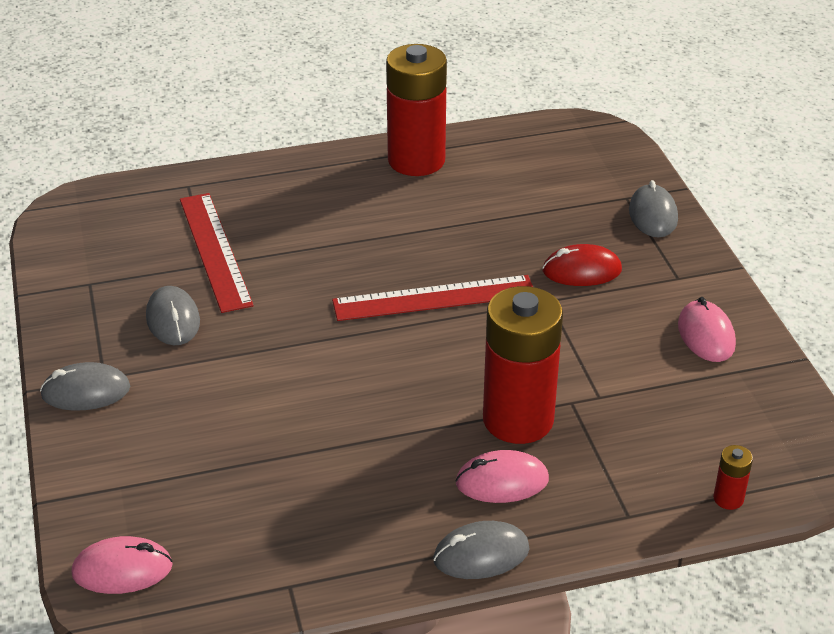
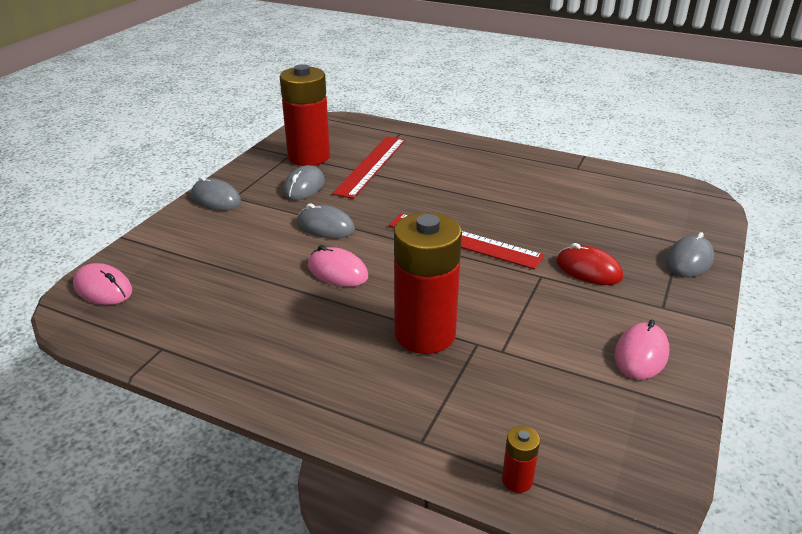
camera: 40 degrees right, 5 degrees down
(416, 160) = (549, 168): red battery -> red battery (309, 157)
(481, 555) = (288, 401): grey mouse -> grey mouse (325, 226)
(502, 481) = (363, 365): pink mouse -> pink mouse (337, 271)

